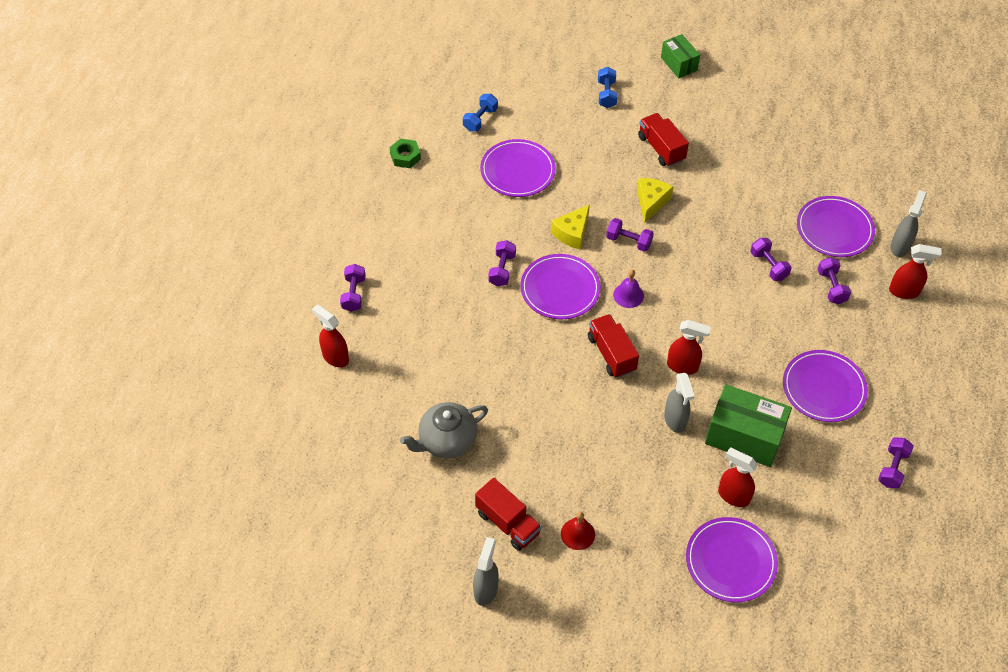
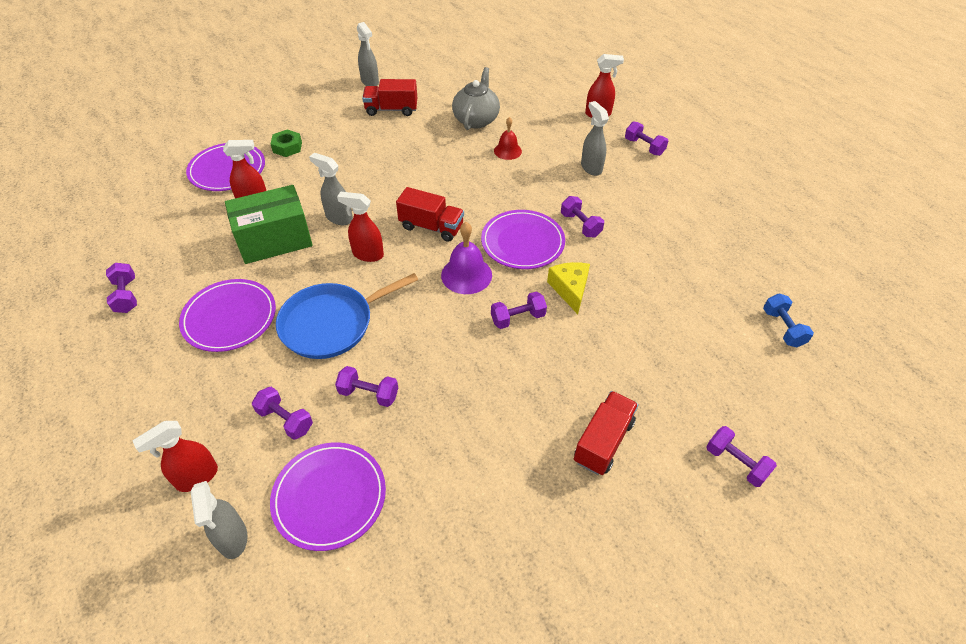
camera: 135 degrees right, 5 degrees down
(405, 156) = (772, 250): green nut -> green nut (287, 147)
(423, 309) = (591, 167): none -> grey spray bottle
(517, 171) = (683, 307): purple plate -> none
(577, 534) = (343, 128): red bell -> red bell (507, 151)
(606, 94) = (735, 463): blue dumbbell -> purple dumbbell
(628, 295) = (466, 275): purple bell -> purple bell, size x1.53
(651, 202) = (542, 371): yellow cheese -> none
(661, 148) = (603, 441): red truck -> red truck turned 75 degrees counterclockwise
(679, 64) = (731, 595): green box -> none
(682, 366) = (367, 254): red spray bottle -> red spray bottle turned 45 degrees clockwise
(755, 329) = (331, 324): none -> blue pan

